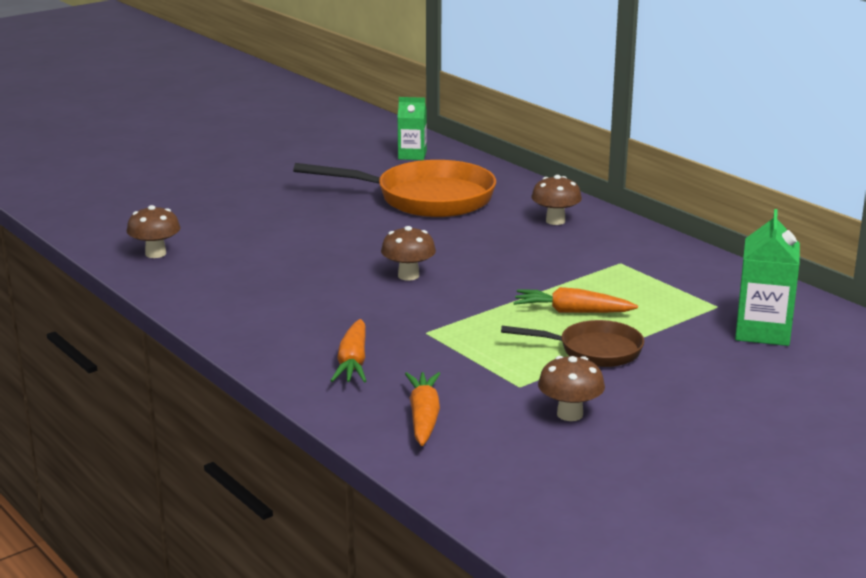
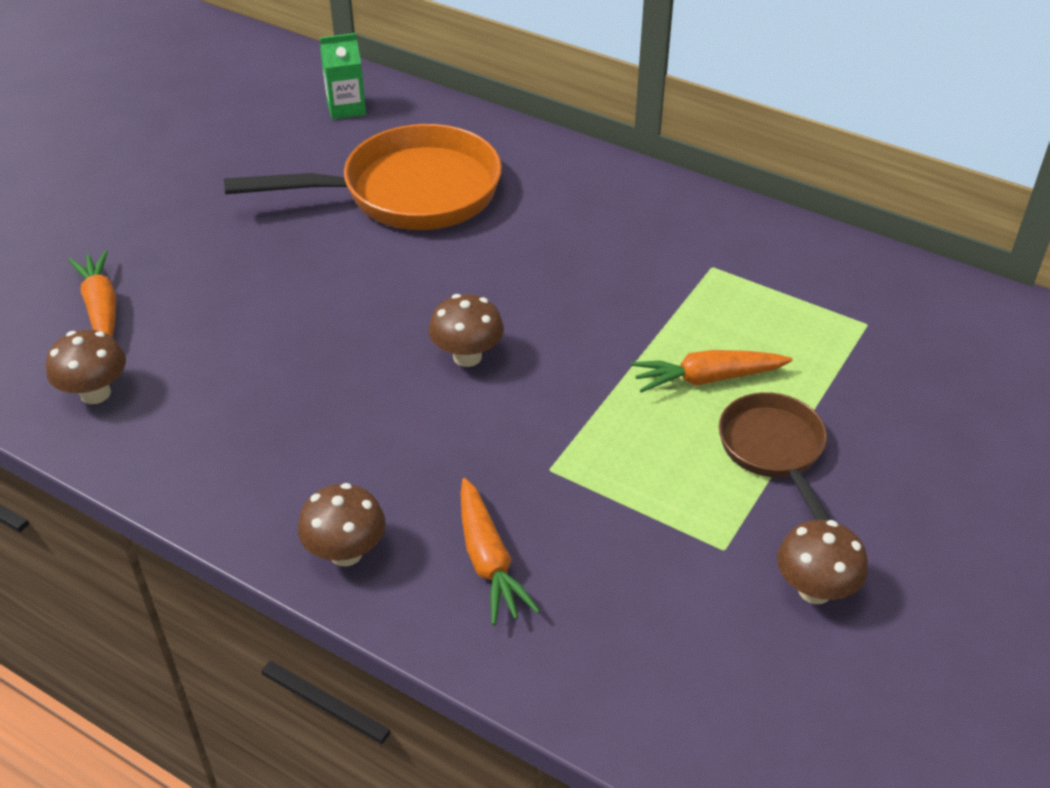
camera: 20 degrees left, 20 degrees up
(423, 417) = (640, 652): orange carrot -> orange carrot (101, 308)
(555, 221) = (592, 202): brown mushroom -> brown mushroom (346, 552)
(593, 351) = (774, 451): brown pan -> brown pan turned 90 degrees counterclockwise
(762, 332) = (943, 360): green carton -> none

